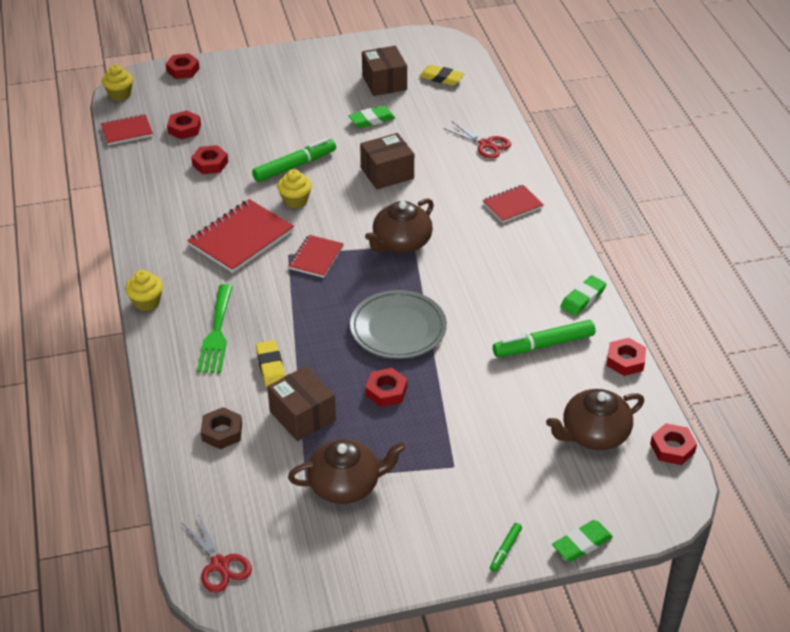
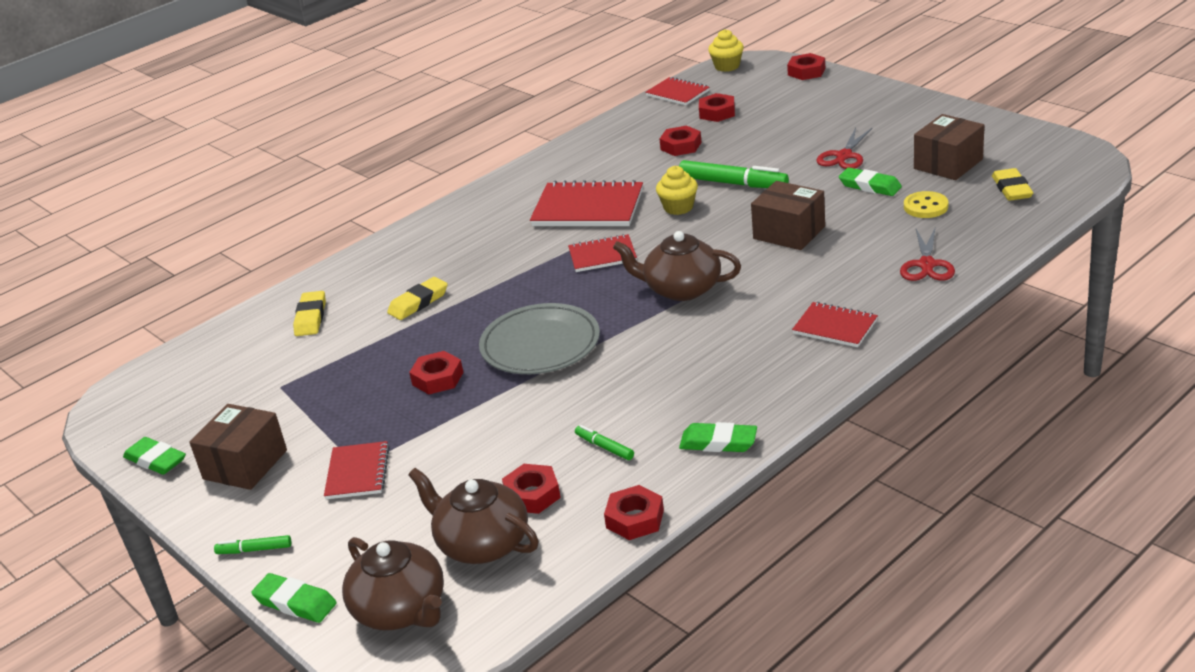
camera: 65 degrees right, 10 degrees down
(146, 302) = (451, 208): yellow cupcake -> none
(216, 333) = (440, 257): green fork -> none
(219, 564) = (144, 389): red scissors -> red scissors (844, 156)
(222, 432) = (311, 317): brown nut -> yellow eraser
(302, 416) = (364, 348): brown box -> brown box (245, 464)
(336, 580) = (156, 460): none -> green eraser
(346, 485) = (286, 412): brown teapot -> brown teapot (401, 609)
(422, 114) = (925, 207): none -> yellow button
(462, 469) = (358, 472): none -> red notebook
(543, 345) = (604, 447): green marker -> green marker, size x0.50
(672, 448) = (506, 617): red nut -> red nut (532, 495)

